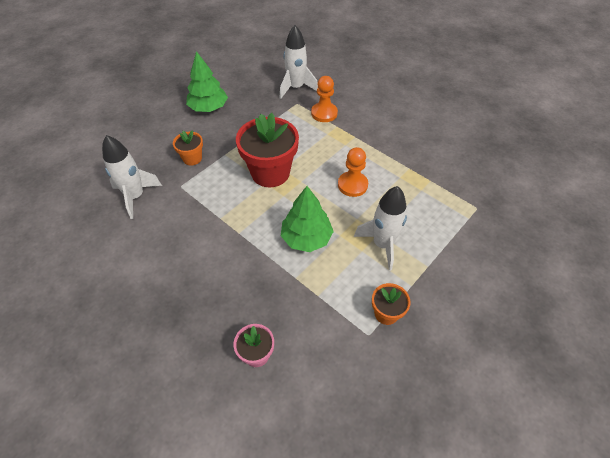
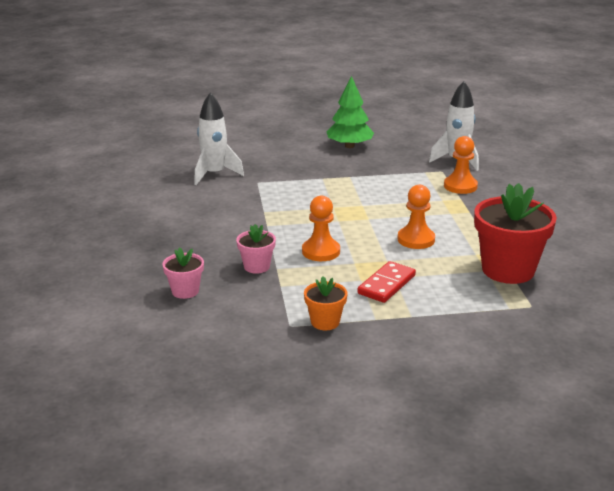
camera: 40 degrees right, 25 degrees down
(192, 158) = (290, 170): orange flower pot -> none
(270, 173) = (347, 203): red flower pot -> red flower pot (508, 270)
(280, 286) = (256, 266): none -> pink flower pot
(306, 238) = (321, 251): green tree -> orange pawn
(382, 244) = (386, 285): white rocket -> red domino

